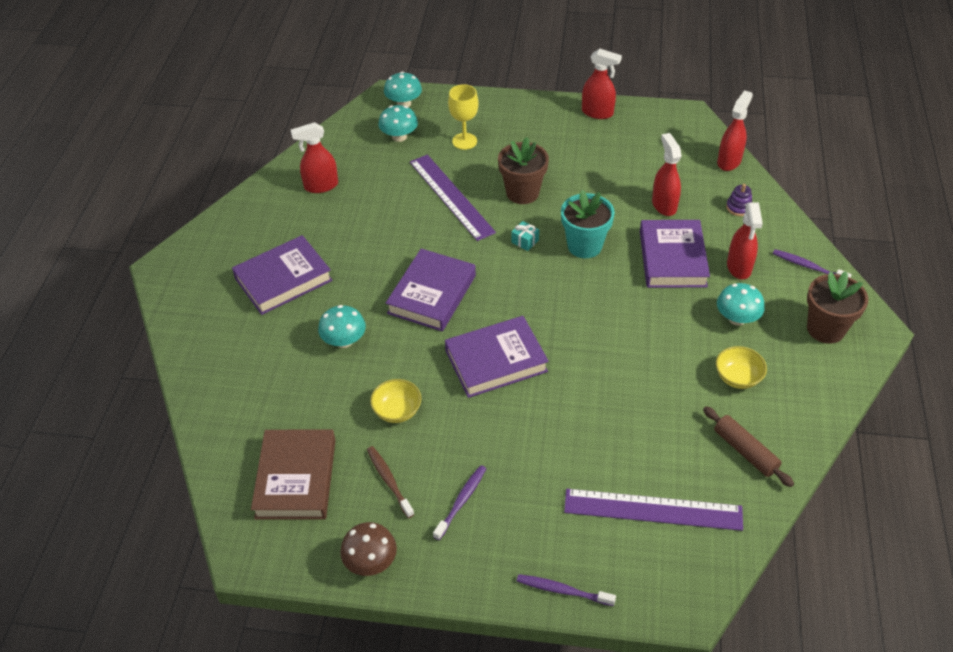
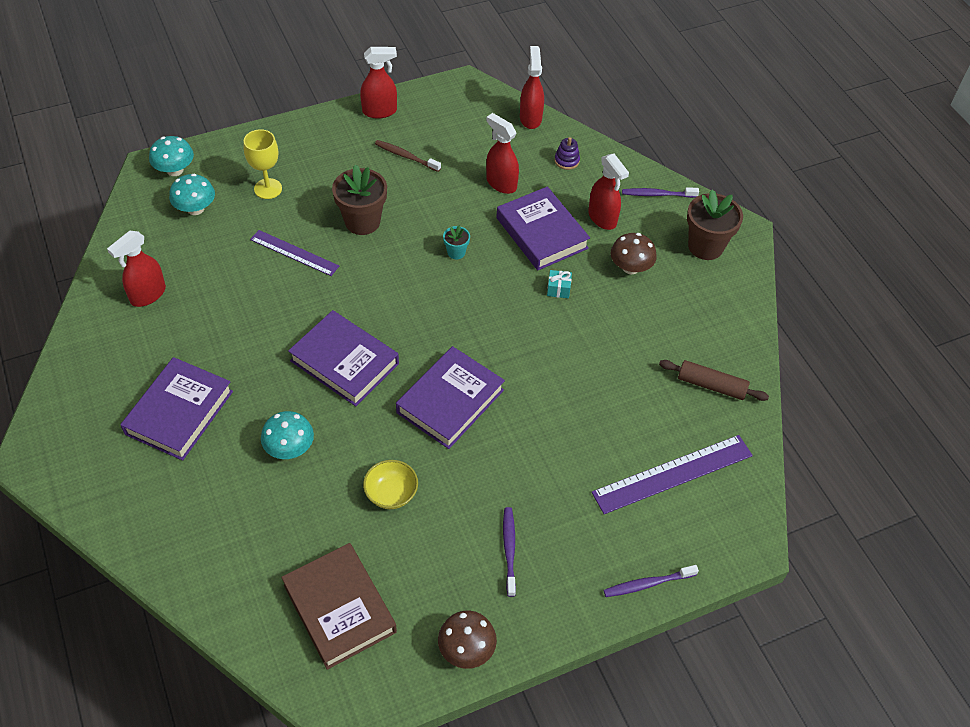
camera: 35 degrees left, 5 degrees up
(389, 481) = (430, 564): brown toothbrush -> brown toothbrush (406, 156)
(432, 294) = (344, 362): purple book -> purple book turned 45 degrees counterclockwise
(451, 196) = (294, 253): purple ruler -> purple ruler, size x0.65
(525, 241) = (398, 270): turquoise gift -> turquoise gift (558, 289)
(584, 246) = (456, 252): turquoise flower pot -> turquoise flower pot, size x0.50
(737, 318) = (630, 267): turquoise mushroom -> brown mushroom
(737, 378) = (665, 322): yellow bowl -> none

